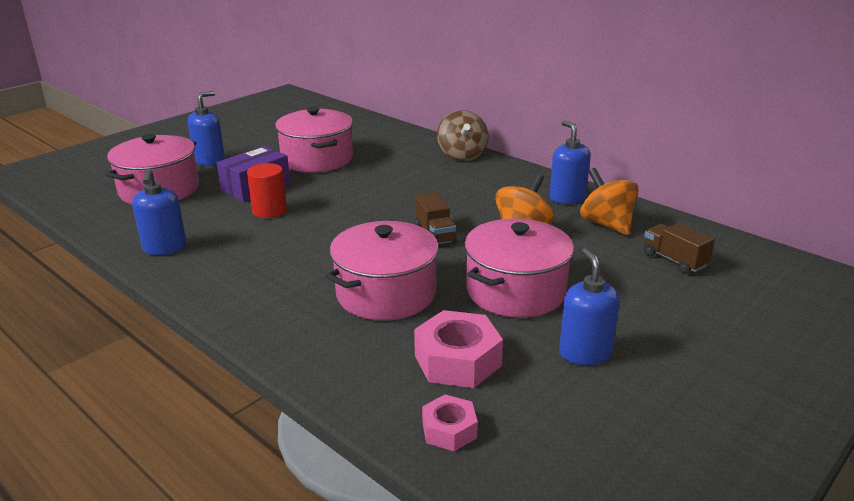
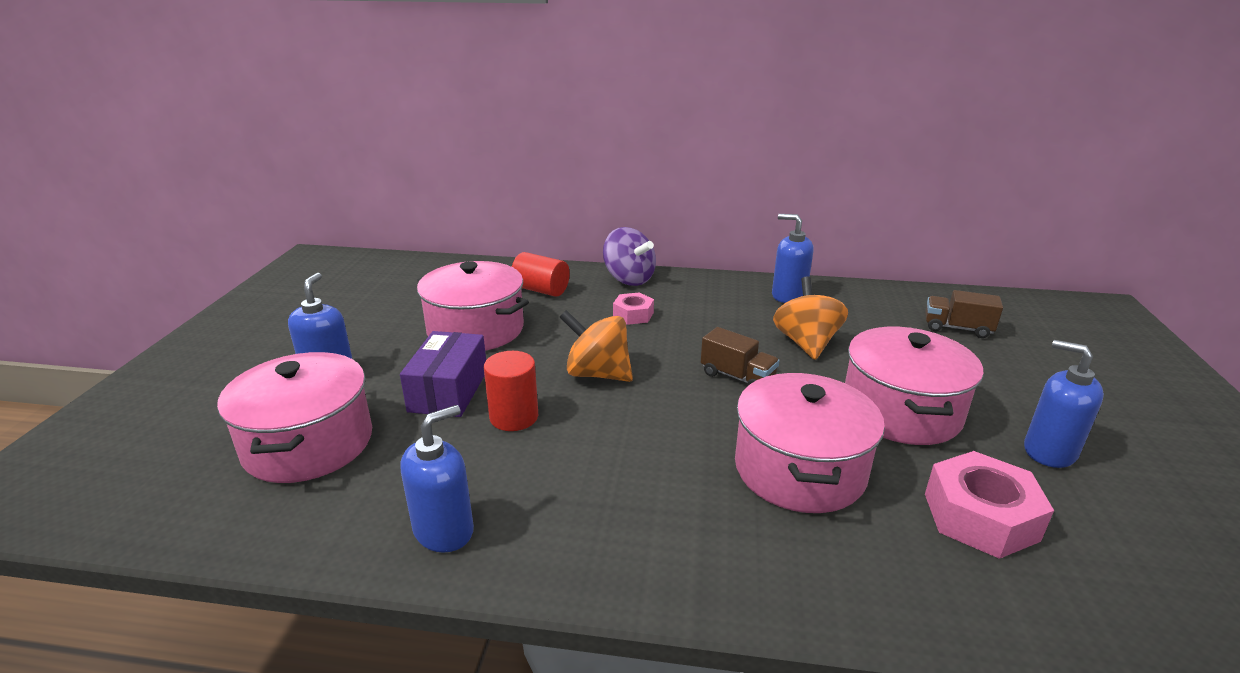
camera: 35 degrees left, 0 degrees up
(165, 248) = (444, 530): blue soap dispenser -> blue soap dispenser turned 90 degrees counterclockwise
(391, 147) = (541, 290): none -> red cylinder
(449, 430) = (1103, 606): pink nut -> pink nut (633, 315)
(462, 155) = (629, 279): brown spinning top -> purple spinning top
(606, 224) = (858, 311): orange spinning top -> orange spinning top (597, 374)

